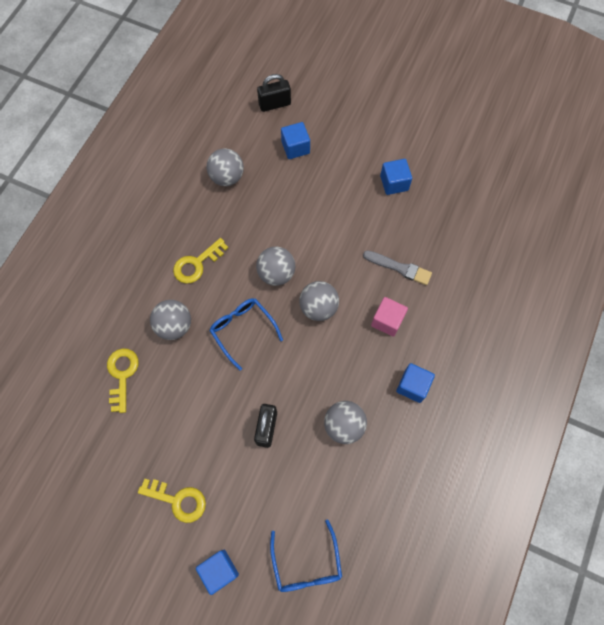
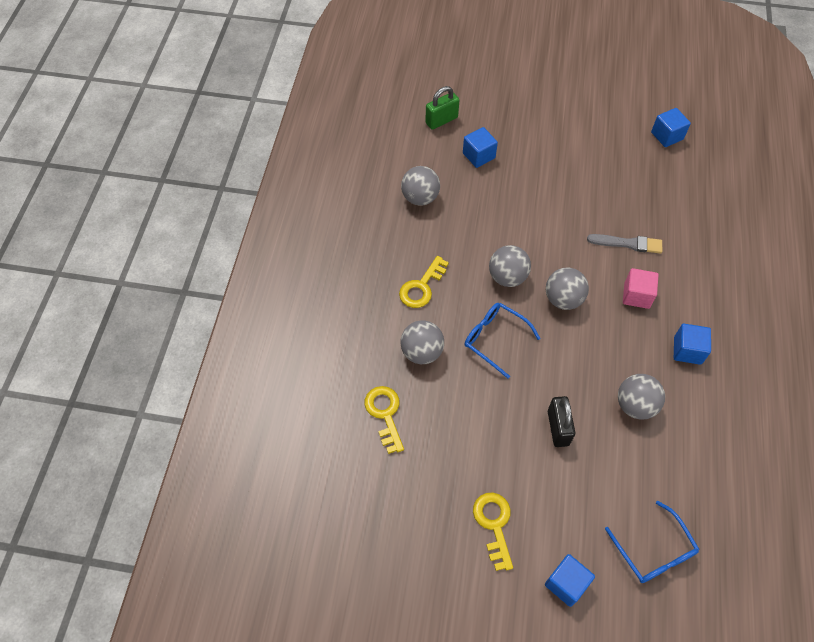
camera: 15 degrees left, 10 degrees down
(178, 500) = (494, 524): yellow key -> yellow key turned 105 degrees counterclockwise
(274, 104) = (441, 120): black padlock -> green padlock
(394, 183) = (589, 167): blue cube -> blue cube (667, 136)

